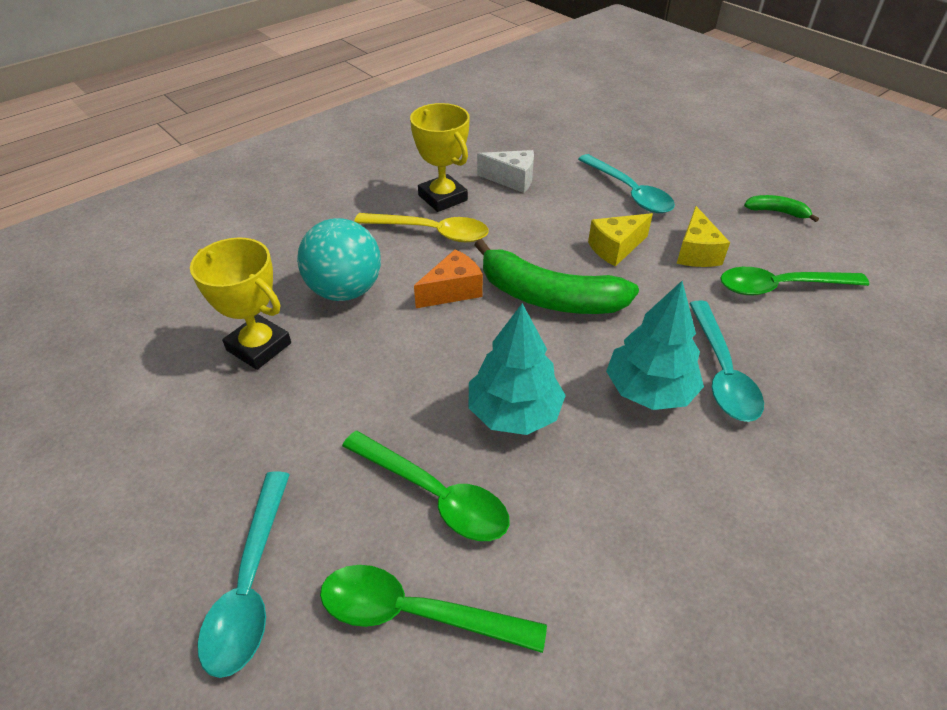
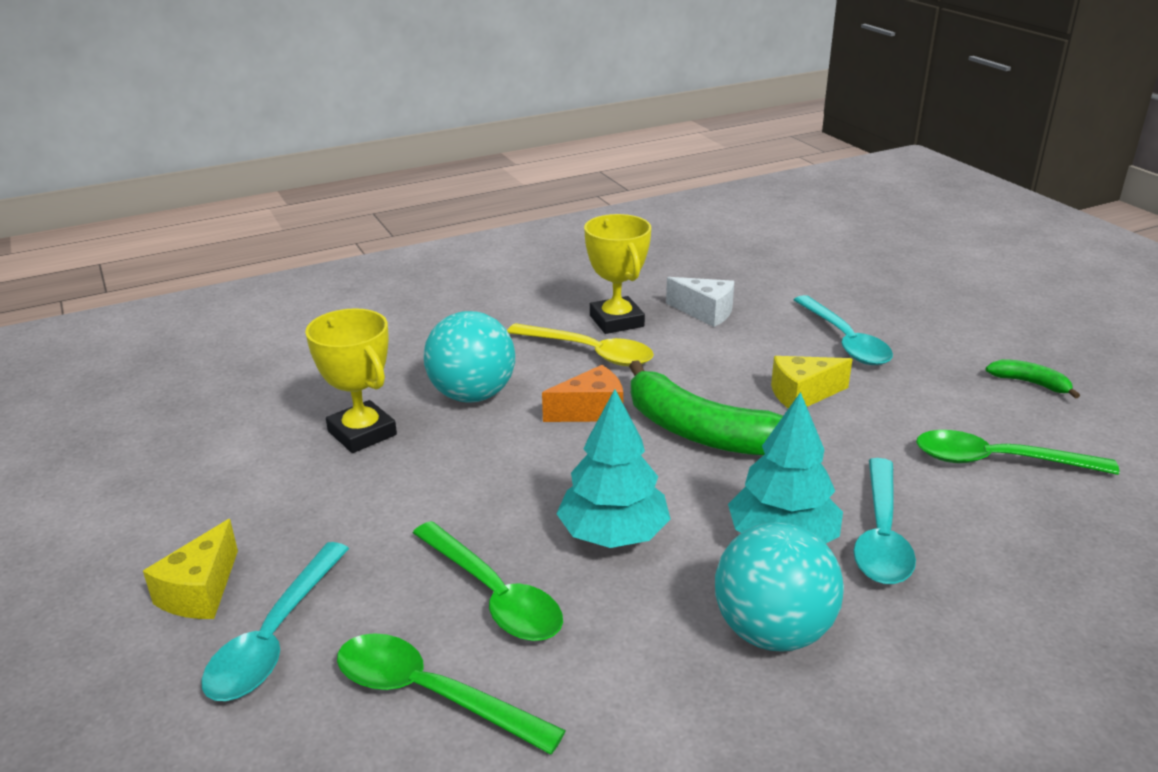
camera: 15 degrees right, 15 degrees down
(674, 482) = (772, 631): none -> turquoise ball
(696, 252) = (903, 412): yellow cheese -> yellow cheese (200, 592)

